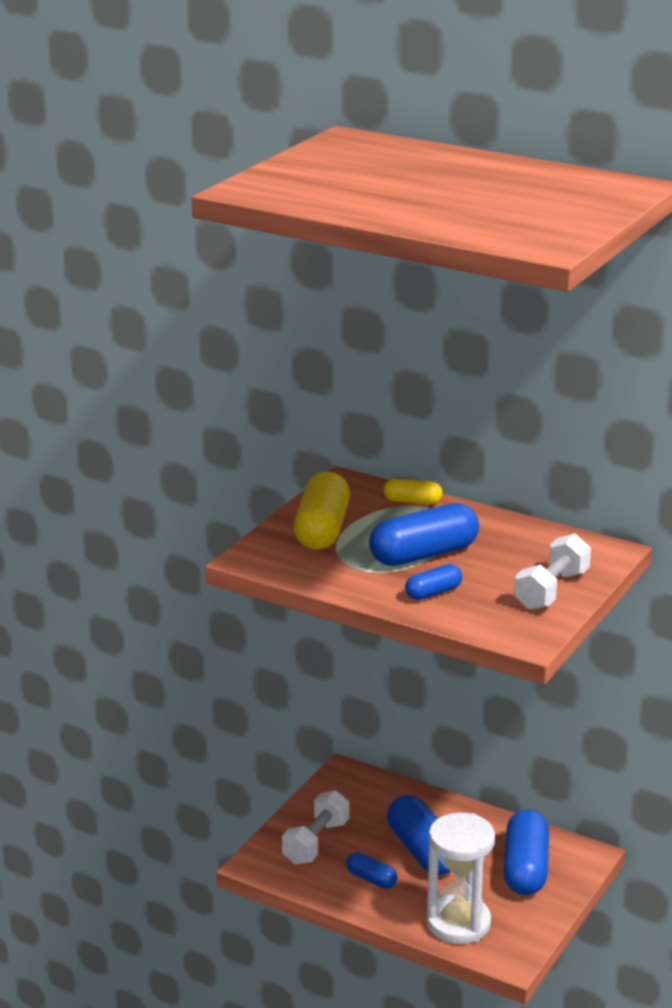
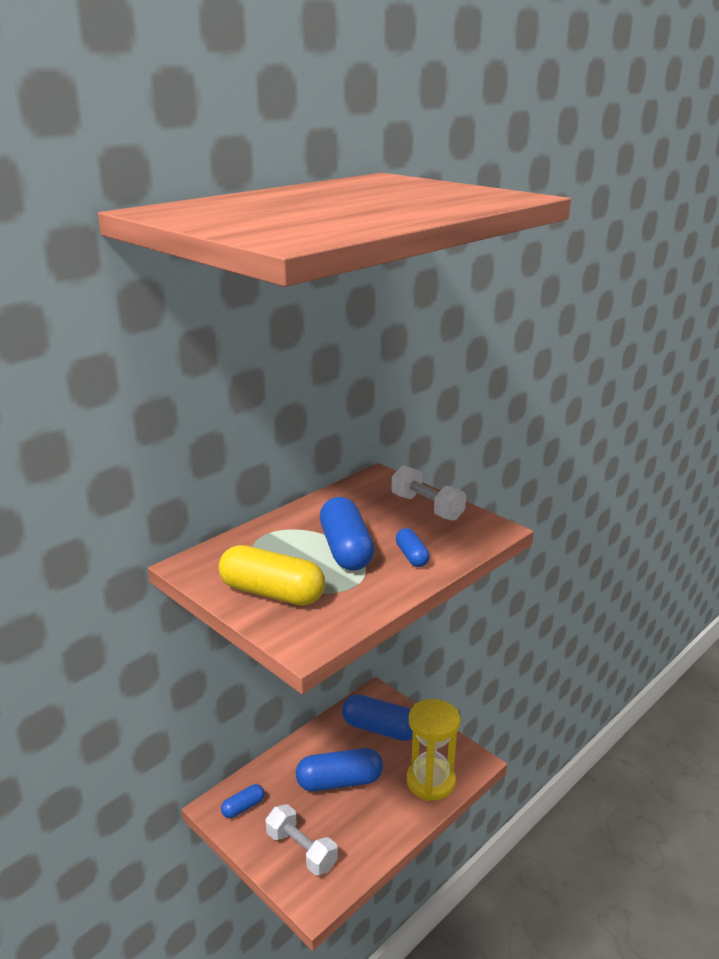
camera: 75 degrees left, 0 degrees up
(371, 879) = (363, 822): blue capsule -> blue capsule (243, 807)
(412, 501) = (250, 539): yellow capsule -> none
(458, 923) = (430, 781): white hourglass -> yellow hourglass

